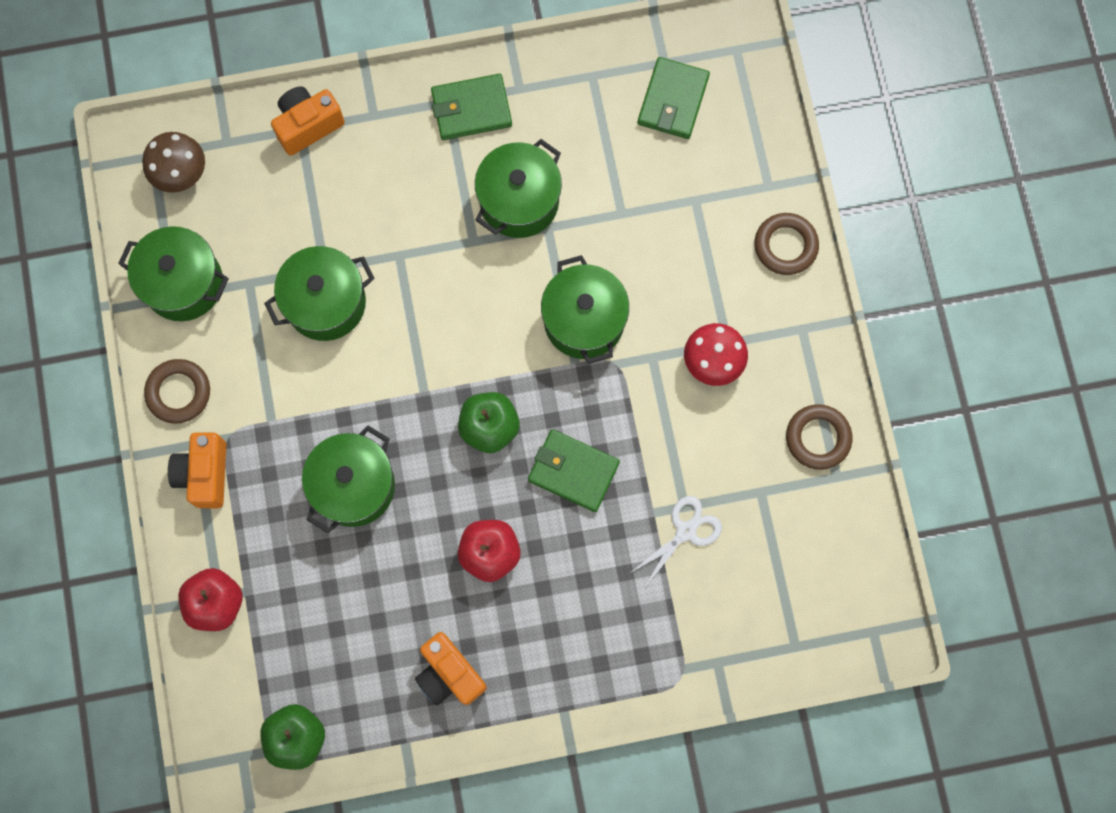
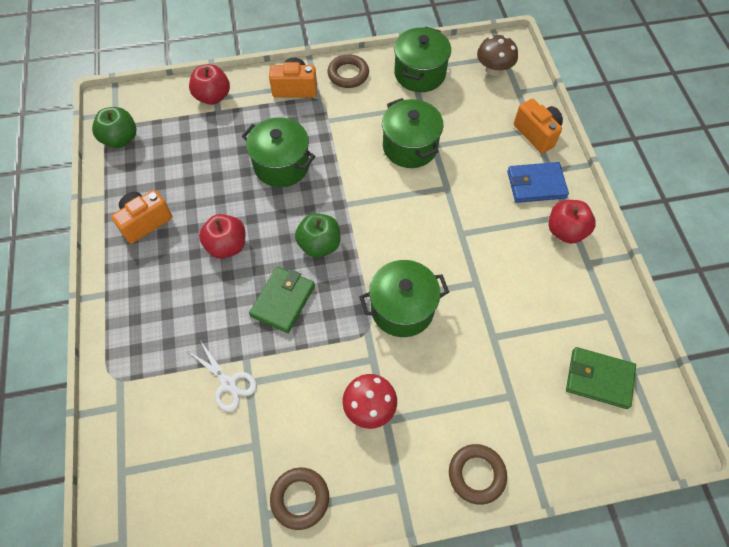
camera: 90 degrees right, 15 degrees down
(396, 137) = (536, 184): none -> blue wallet
(471, 109) = (565, 231): green wallet -> red apple
(519, 201) = (496, 263): green pot -> none

